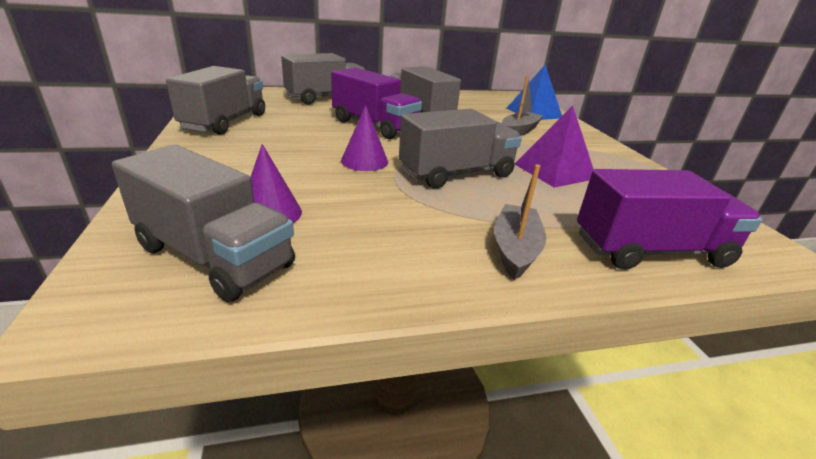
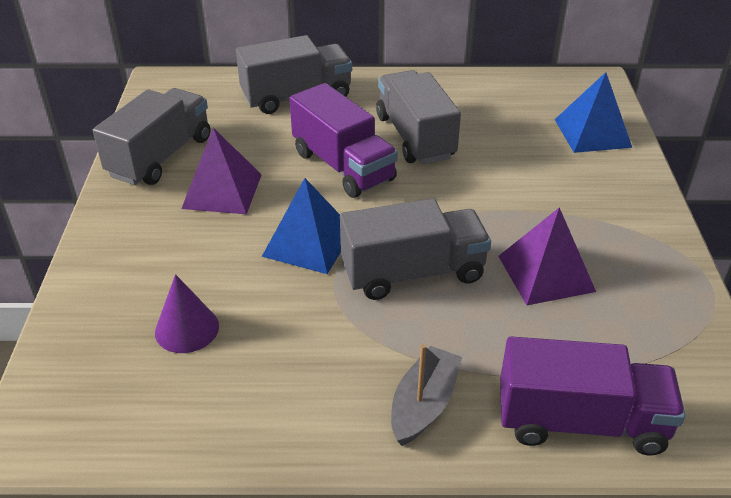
camera: 15 degrees right, 10 degrees up
(214, 257) = (128, 386): grey truck -> none
(282, 137) = (222, 191): none -> purple pyramid
(364, 161) = (308, 243): purple cone -> blue pyramid
(519, 131) = (543, 181): grey boat -> none

